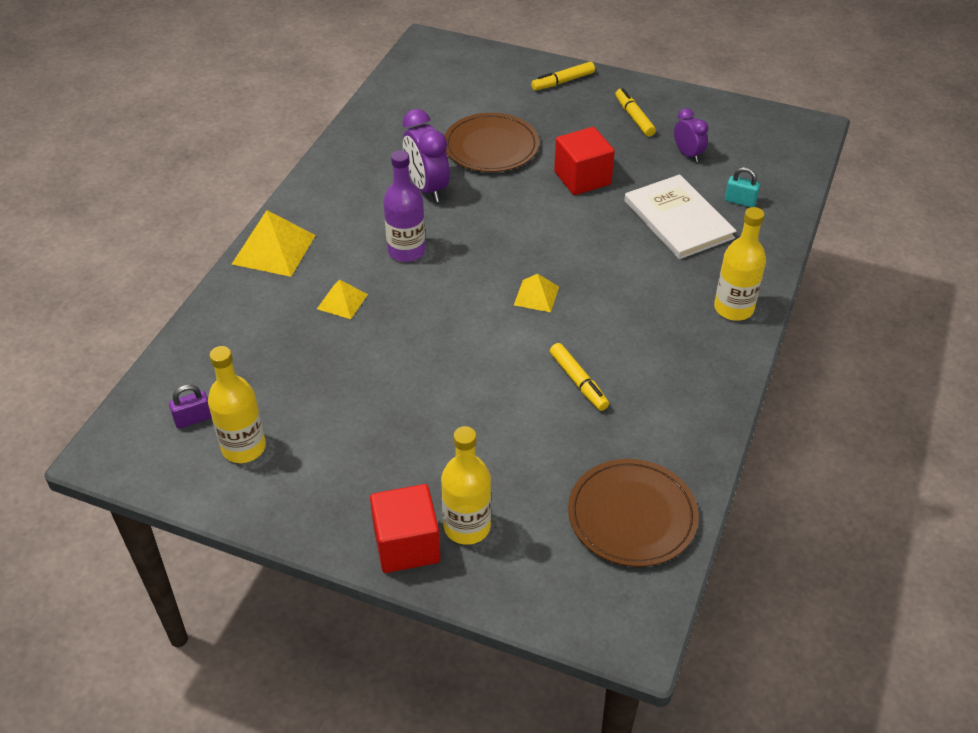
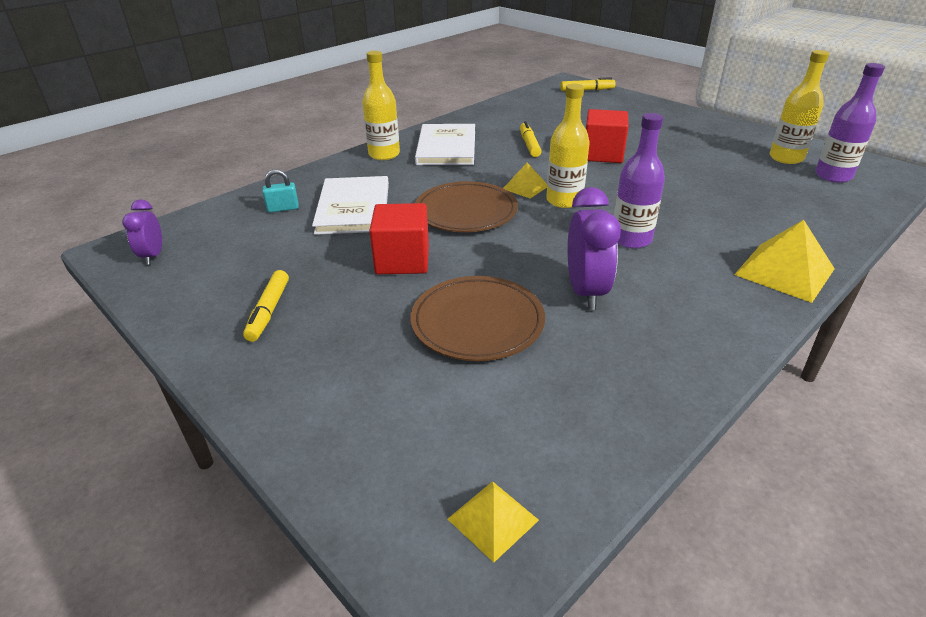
camera: 155 degrees left, 10 degrees down
(193, 419) = (833, 176): purple padlock -> purple bottle
(342, 301) = (705, 216): yellow pyramid -> yellow pyramid (493, 519)
(406, 545) = (673, 113): red cube -> red cube (602, 154)
(467, 527) = (635, 113): yellow bottle -> yellow bottle (564, 200)
(563, 81) = (294, 396): yellow marker -> yellow marker (587, 90)
(632, 515) = (539, 103): brown plate -> brown plate (466, 211)
(675, 345) = (446, 147): none -> white book
(687, 154) = (269, 256): purple clock -> purple clock (153, 256)
(740, 201) = (283, 208): turquoise padlock -> turquoise padlock turned 60 degrees counterclockwise

